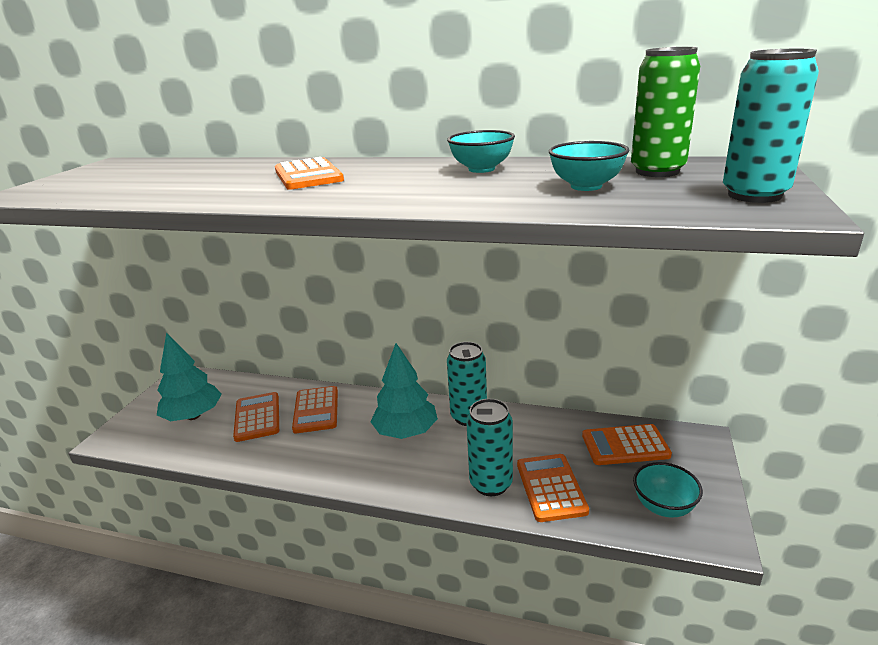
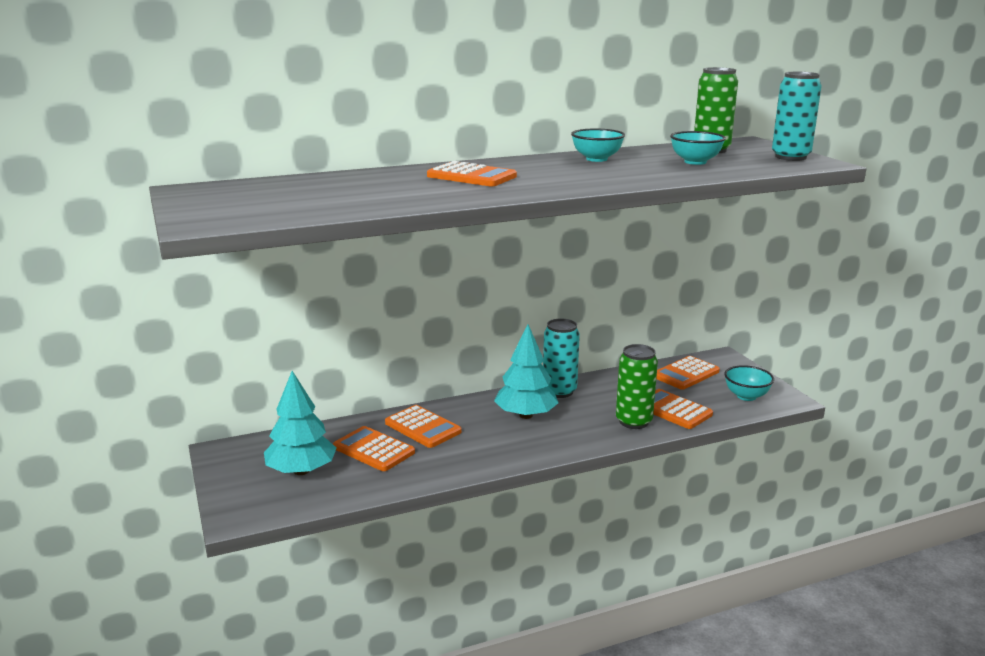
camera: 40 degrees left, 5 degrees down
(491, 484) = (633, 421): turquoise can -> green can

